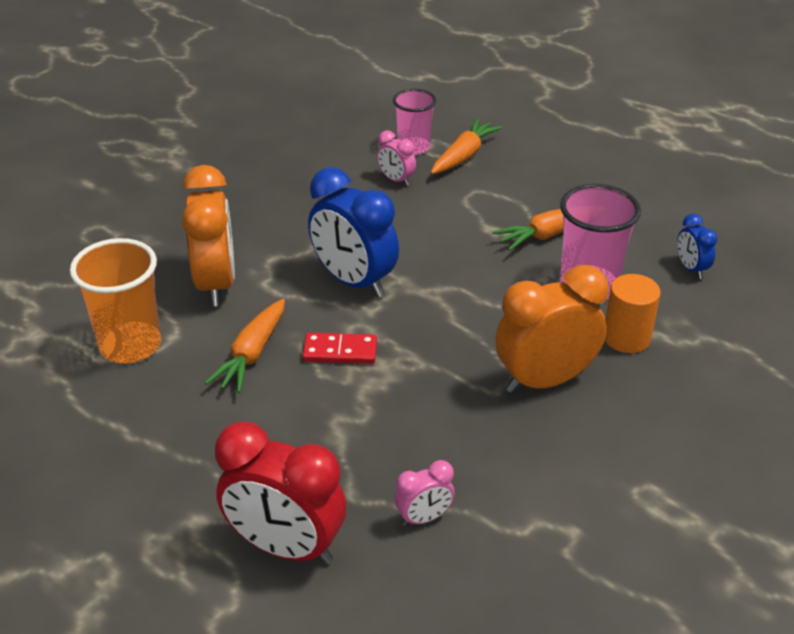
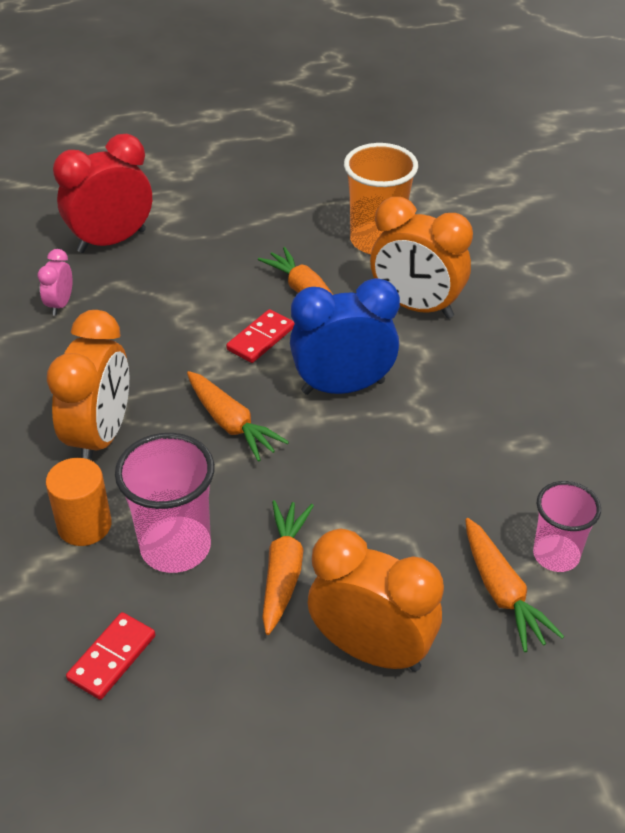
camera: 125 degrees right, 5 degrees up
(396, 180) = (494, 502): pink clock -> none
(453, 318) = (231, 424): none -> orange carrot
(558, 183) = (371, 650): none -> orange clock
(691, 269) = (112, 658): blue clock -> red domino

